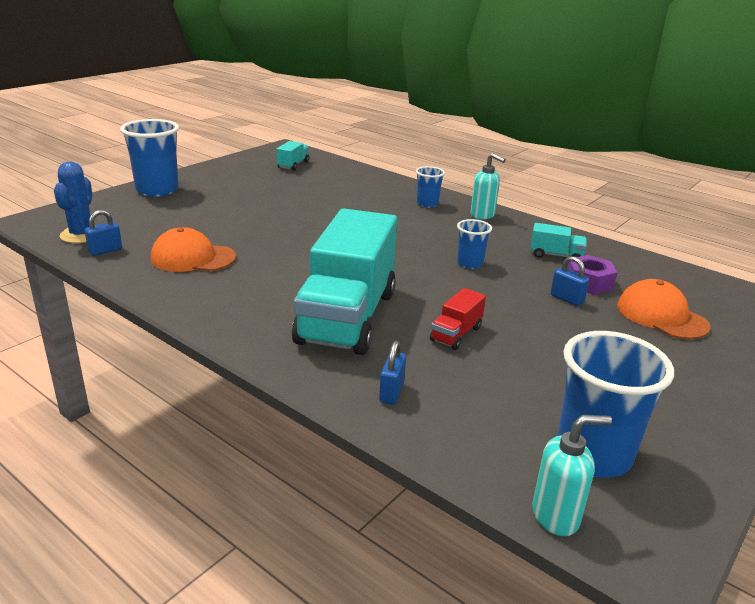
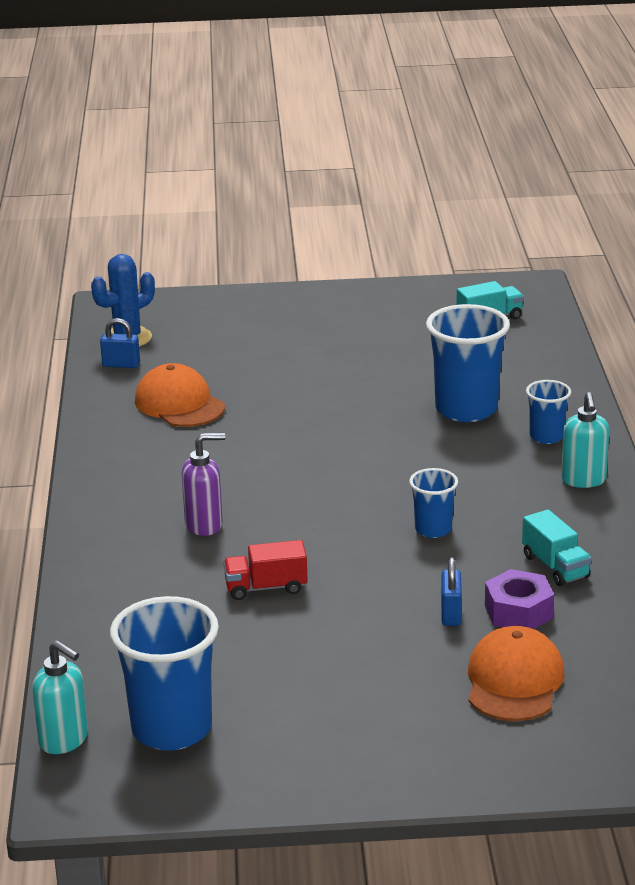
camera: 50 degrees right, 0 degrees up
(157, 190) = (277, 304): blue cup -> blue cup (466, 409)
(347, 317) = (204, 525): turquoise truck -> purple soap dispenser
(391, 392) = (120, 602): blue padlock -> none

